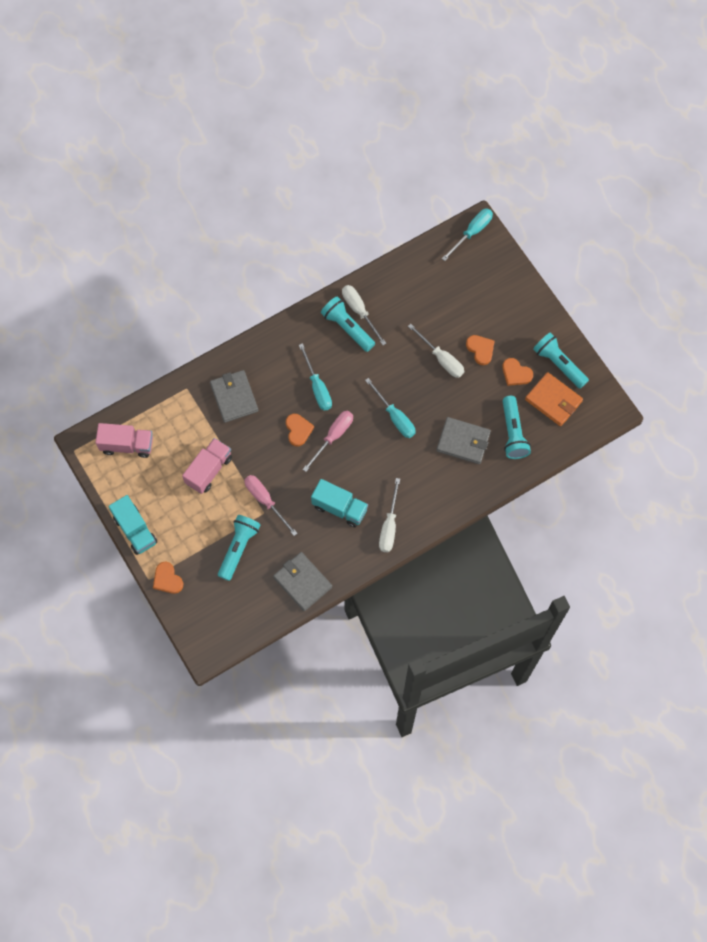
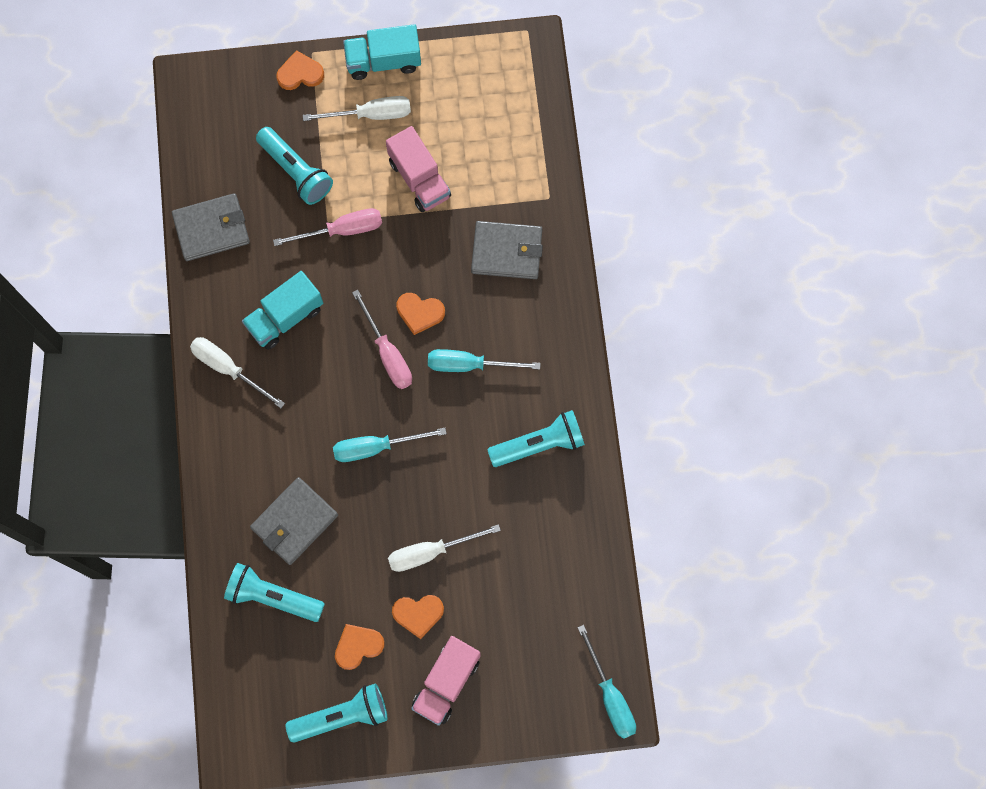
camera: 115 degrees right, 5 degrees up
(127, 445) = (503, 95): pink truck -> pink truck (446, 682)
(359, 311) = (557, 472): white screwdriver -> white screwdriver (371, 114)
(553, 400) = (292, 679): orange wallet -> none

